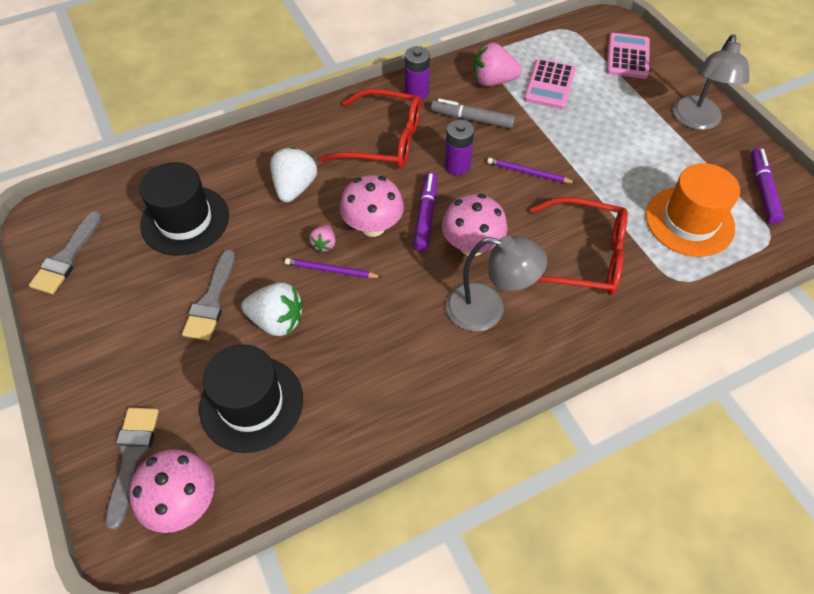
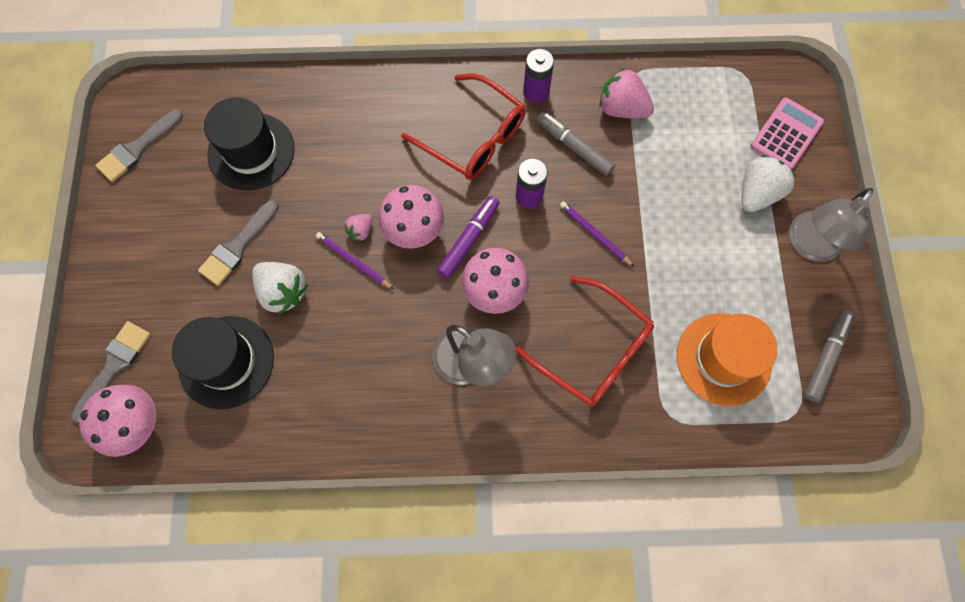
camera: 25 degrees right, 15 degrees up
(295, 187) = (364, 156): white strawberry -> white strawberry (757, 193)
(550, 85) = (679, 137): pink calculator -> none
(762, 189) = (825, 357): purple marker -> grey marker

